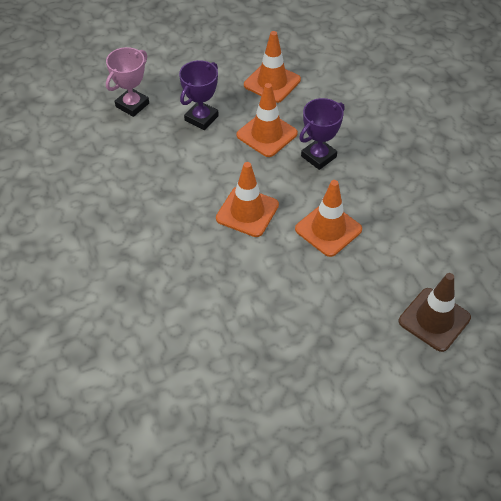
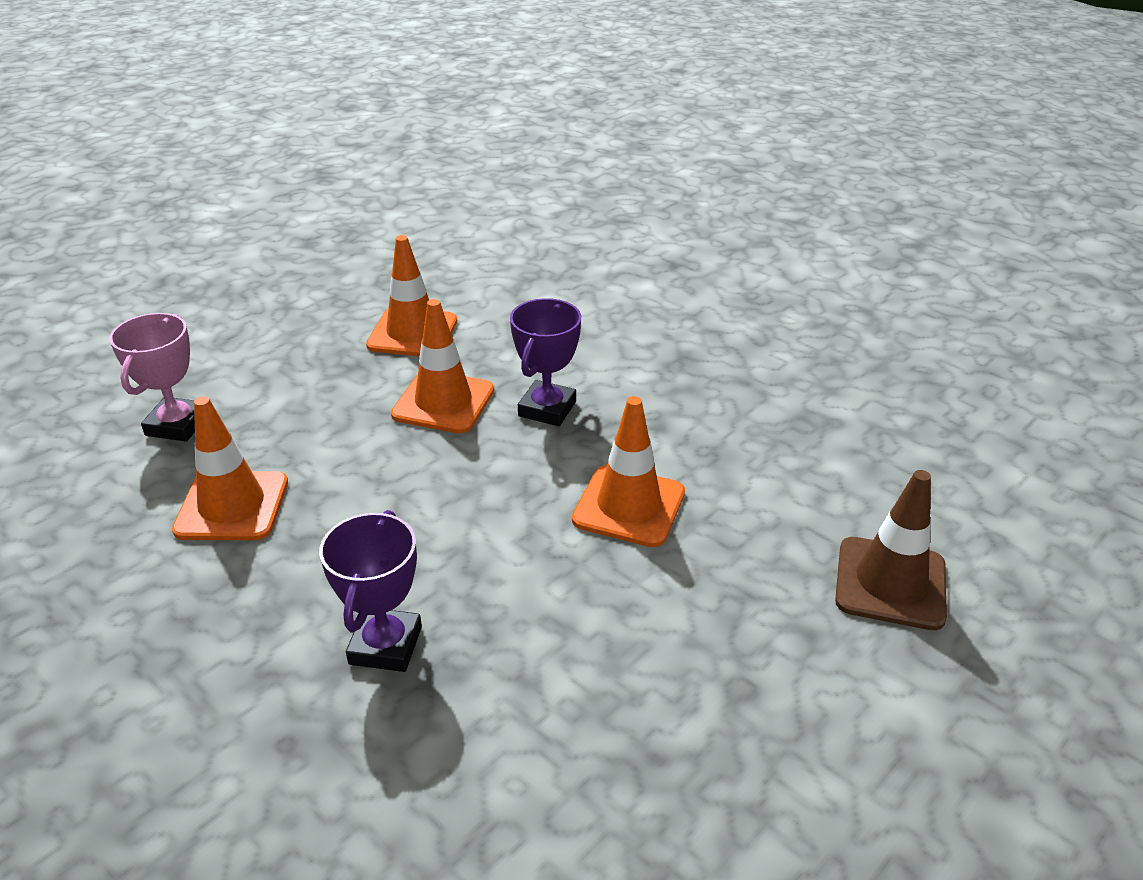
camera: 25 degrees left, 15 degrees down
(201, 118) = (317, 410): purple trophy -> purple trophy (386, 645)
(247, 212) = (473, 524): orange traffic cone -> orange traffic cone (232, 506)

